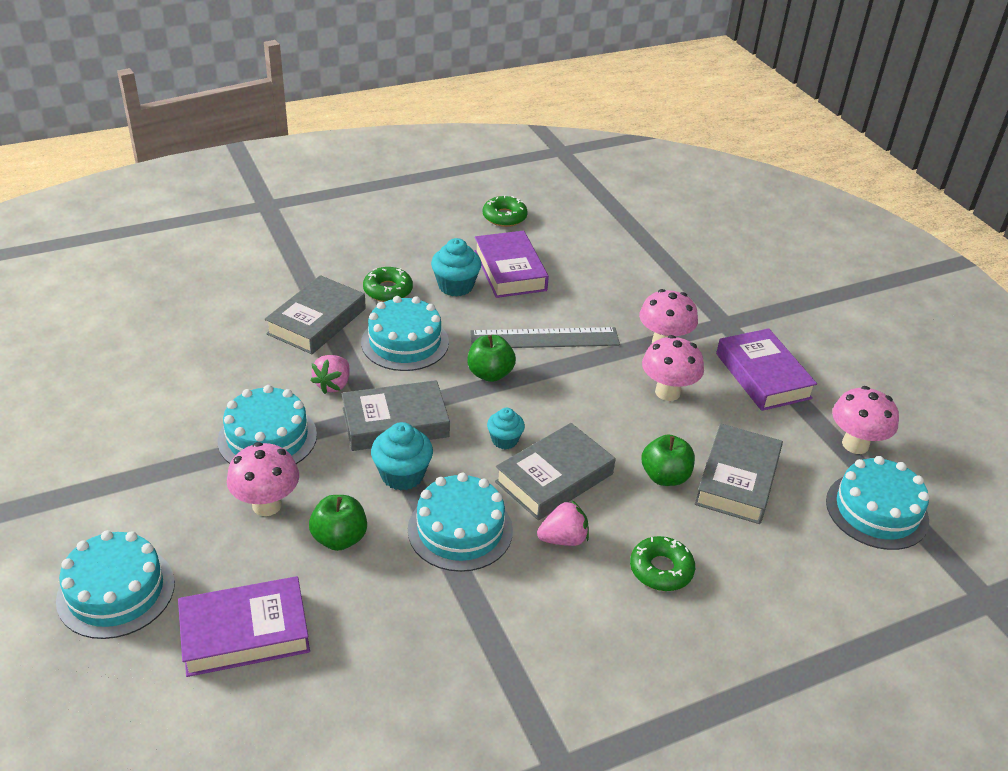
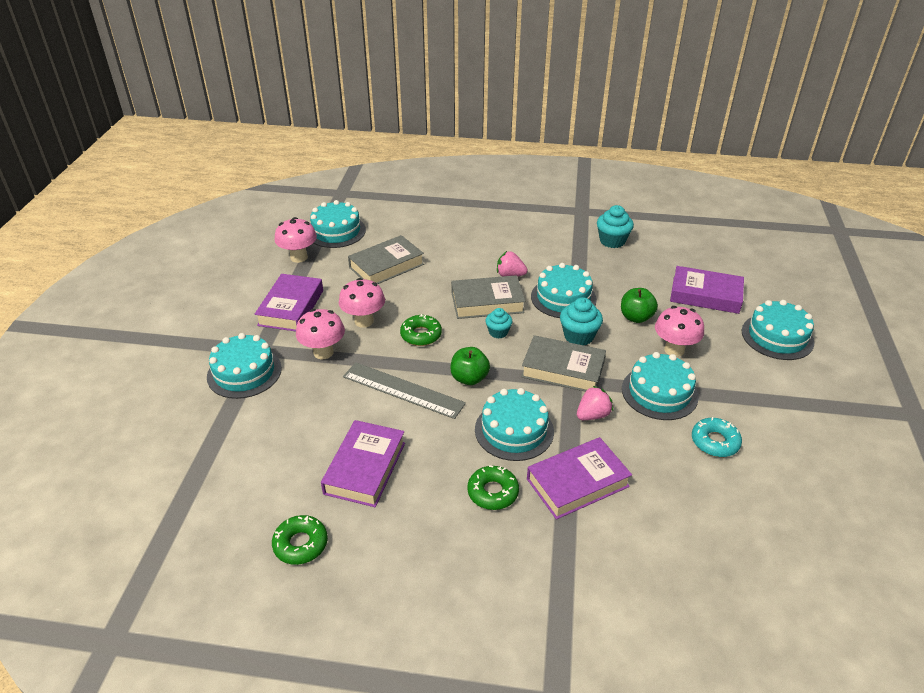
camera: 145 degrees left, 0 degrees up
(188, 404) = (715, 442): none -> turquoise donut
(316, 321) = (577, 483): grey book -> purple book
(455, 286) = (428, 471): turquoise cupcake -> turquoise cupcake (612, 241)
(661, 569) = (473, 248): green donut -> green donut (421, 335)
(665, 476) = (423, 281): green apple -> none
(707, 299) = (244, 372): none -> turquoise cake

